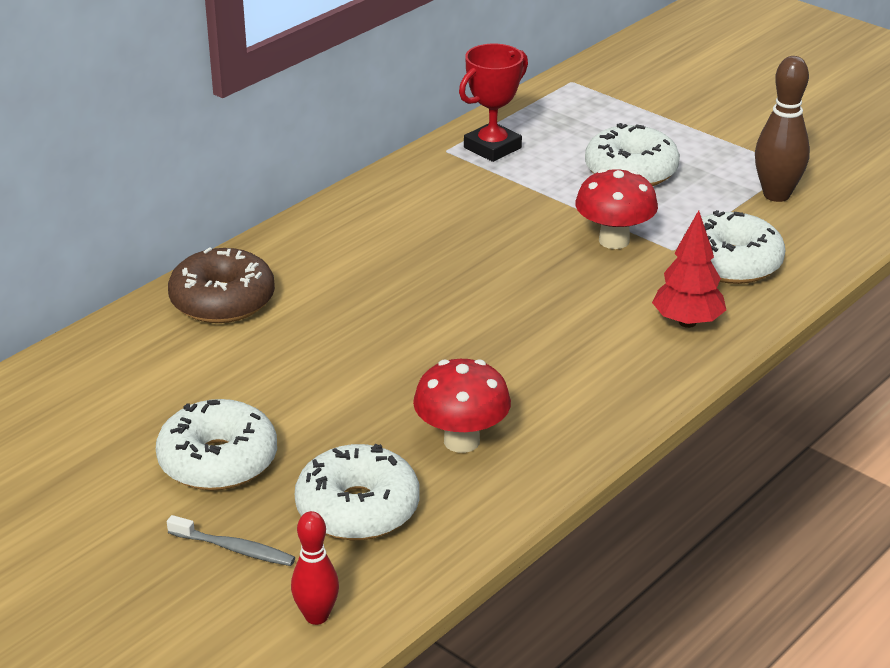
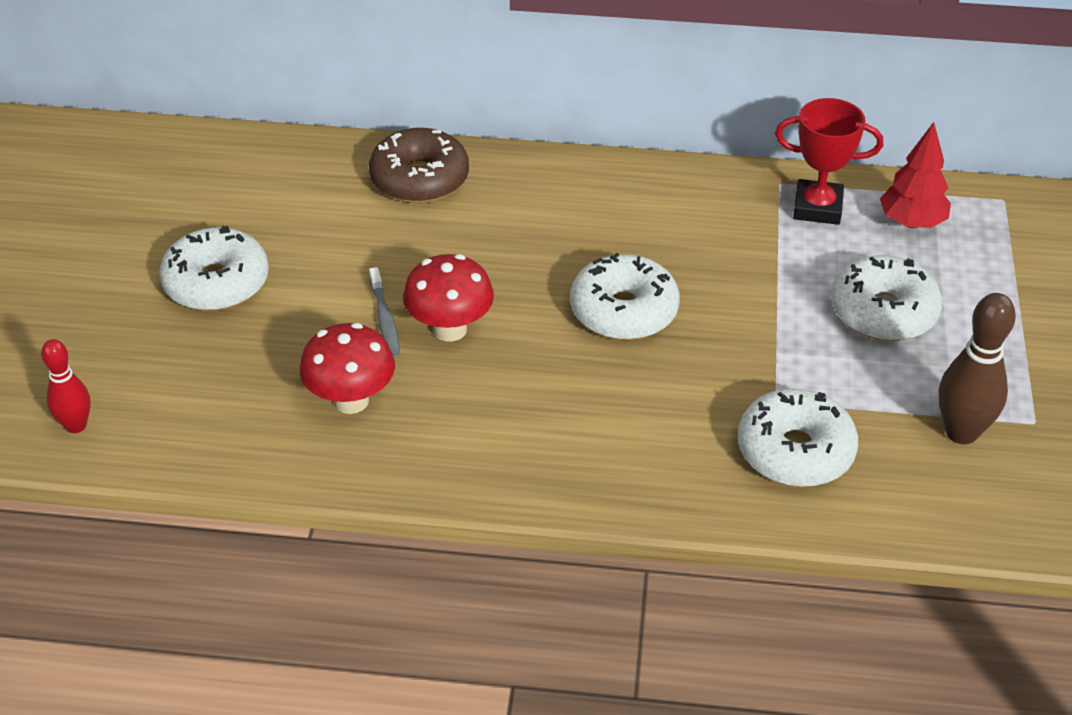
camera: 55 degrees right, 10 degrees up
(234, 549) = (122, 344): grey toothbrush -> grey toothbrush (384, 319)
(358, 509) = (217, 385): white donut -> white donut (624, 311)
(614, 240) = (747, 355): red mushroom -> red mushroom (450, 329)
(687, 322) = (660, 463): red tree -> red tree (911, 222)

